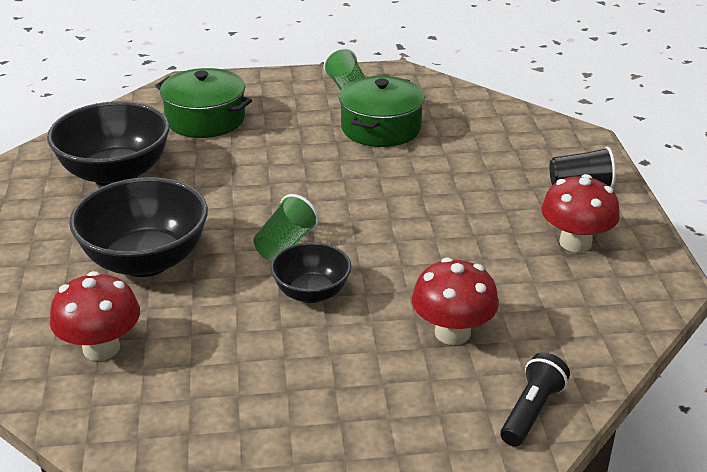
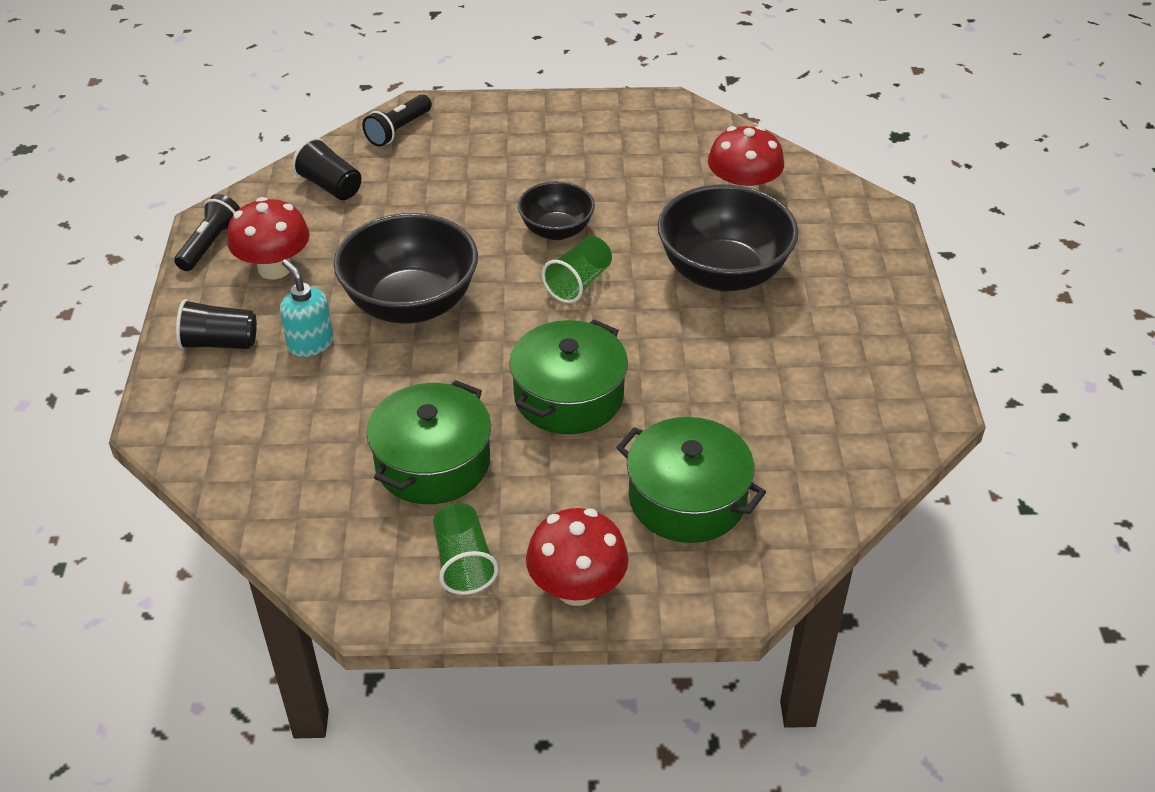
camera: 175 degrees left, 10 degrees up
(115, 174) = (790, 396): black bowl -> black bowl (411, 304)
(289, 166) = (569, 396): none -> green pot
(452, 333) = (436, 188): red mushroom -> red mushroom (577, 588)
(506, 188) = (310, 343): none -> turquoise soap dispenser
(572, 328) = (330, 186): none -> black cup
(653, 260) = (210, 244): none -> black flashlight

